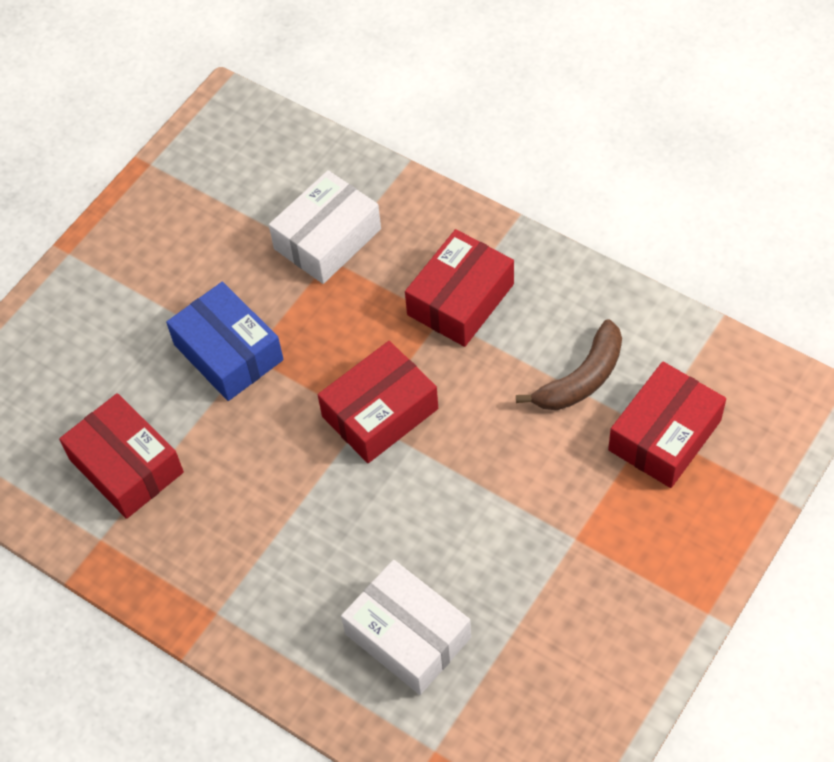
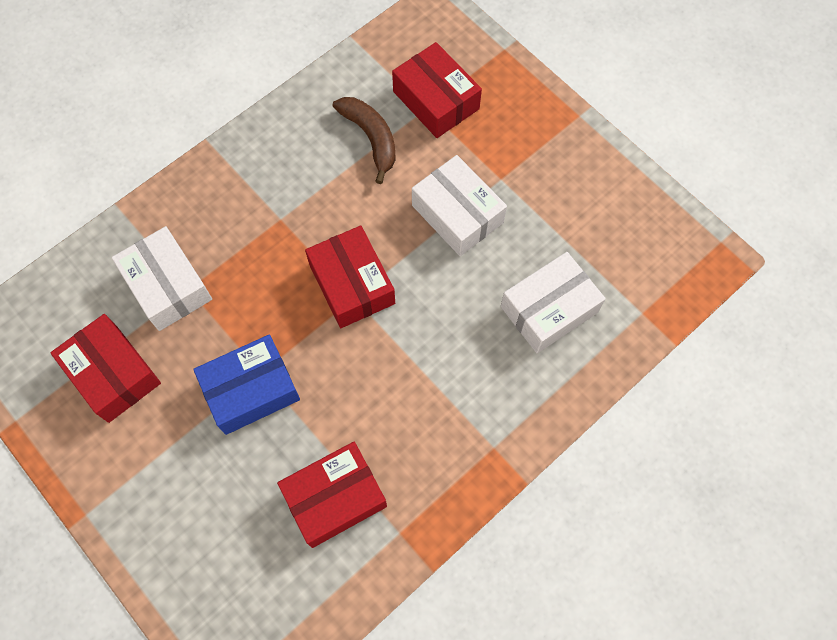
camera: 80 degrees left, 10 degrees up
(460, 299) = (269, 201): red box -> red box (113, 374)
(508, 500) = (457, 214): none -> white box

